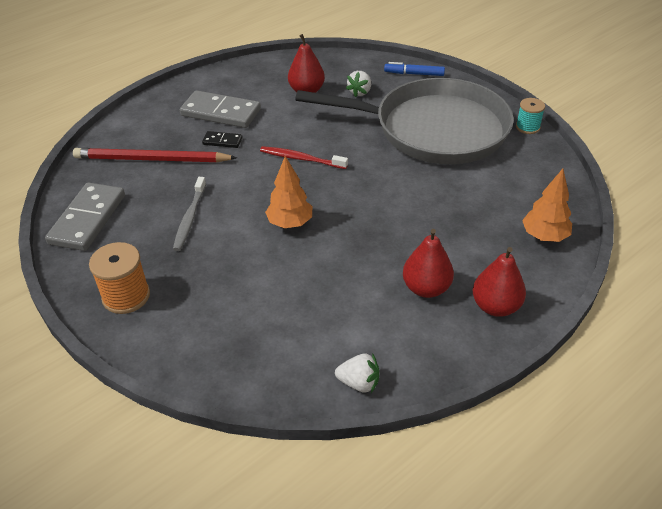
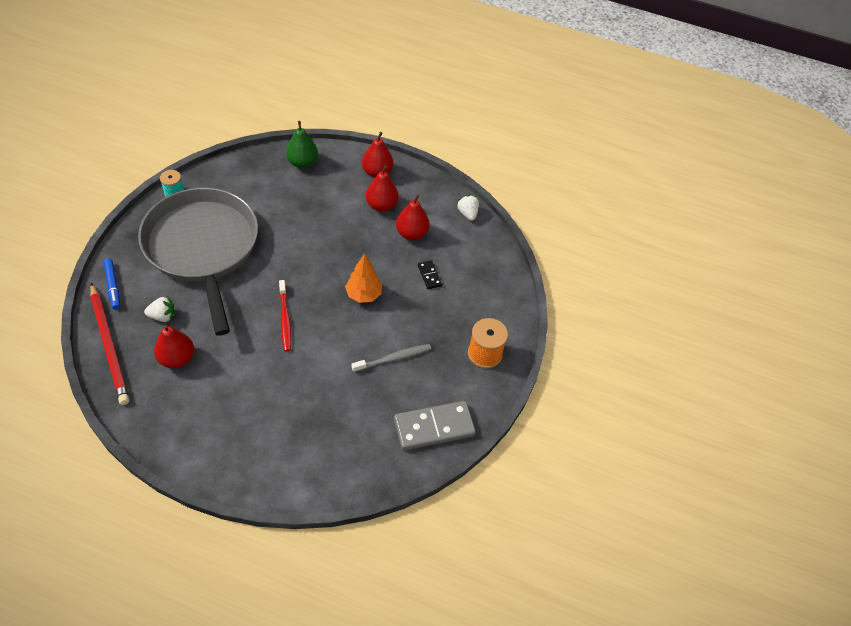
camera: 125 degrees left, 10 degrees up
(151, 159) = (340, 428): red pencil -> red pencil (109, 345)
(220, 113) = (244, 412): grey domino -> none
(222, 141) = (287, 387): black domino -> black domino (429, 275)
(357, 301) = (411, 233): none -> red pear
(544, 236) = (302, 163): orange tree -> green pear

